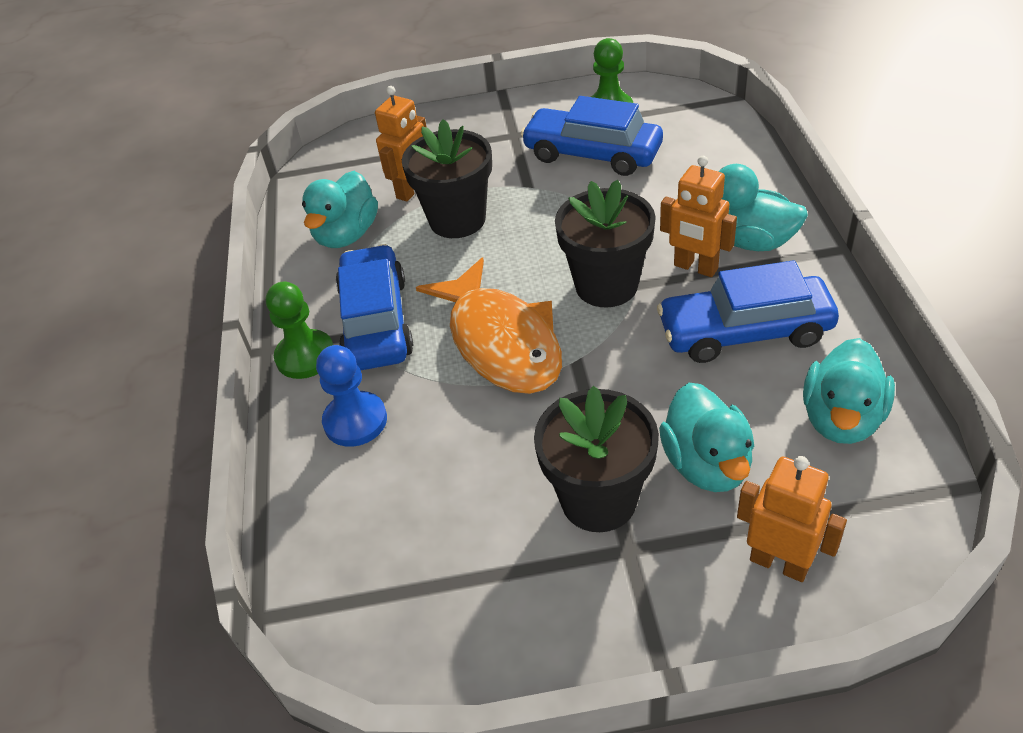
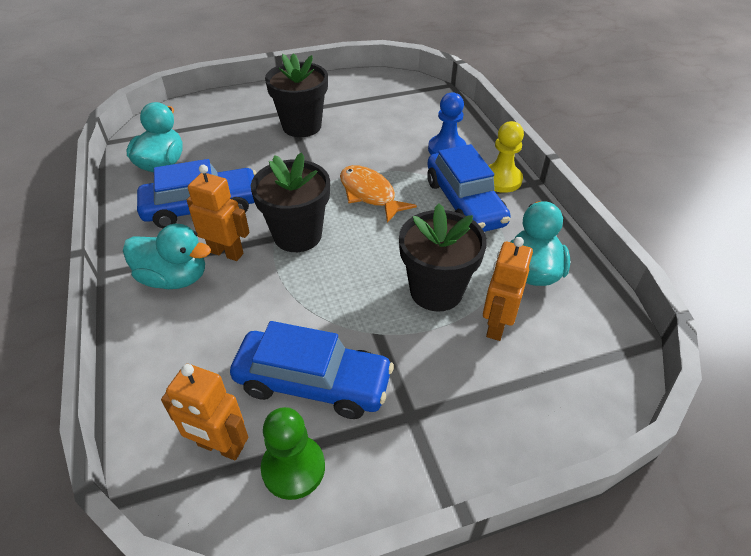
camera: 165 degrees right, 0 degrees up
(305, 356) = (501, 179): green pawn -> yellow pawn
(501, 342) = (369, 194): orange fish -> orange fish, size x0.66
(707, 464) = (244, 142): turquoise duck -> none
(779, 563) = (218, 111): orange robot -> orange robot (220, 446)

